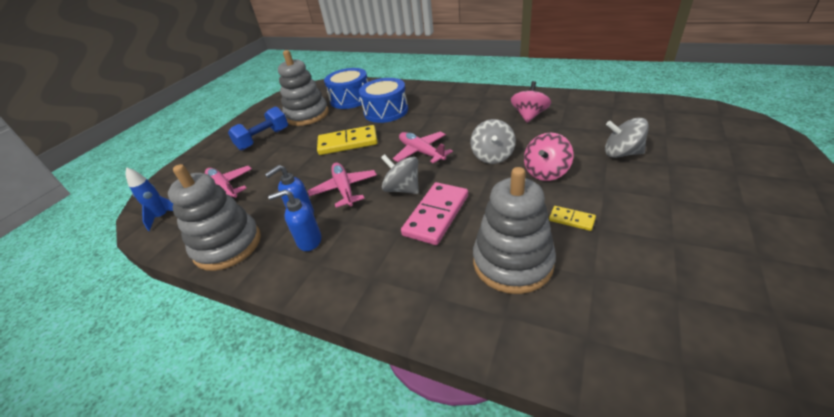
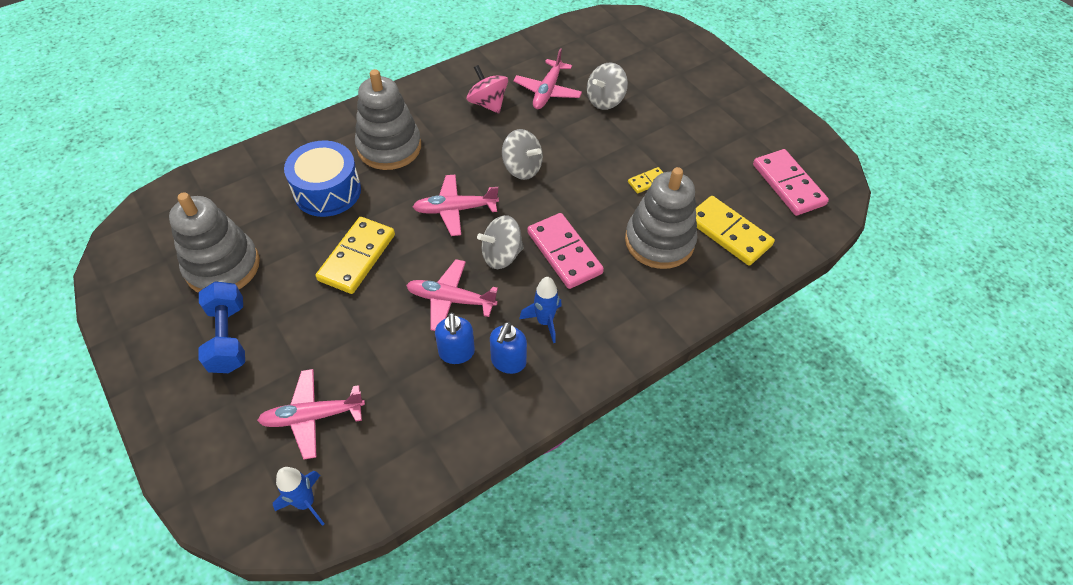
camera: 65 degrees left, 15 degrees up
(228, 245) = (444, 438): grey stacking toy -> grey stacking toy (389, 147)
(350, 99) = (241, 205): blue drum -> none
(360, 240) = (544, 322): none -> blue rocket
(546, 172) = (581, 154): pink spinning top -> none
(582, 128) = (547, 91): none -> pink plane
(590, 310) = (728, 233): none -> yellow domino
(743, 332) = (788, 184): none -> pink domino

